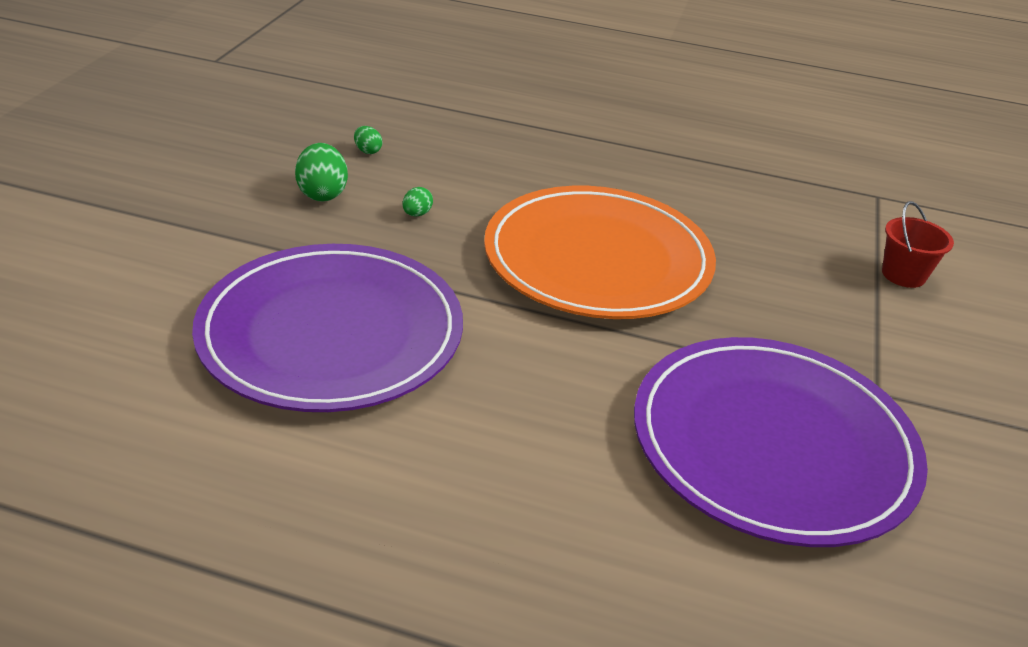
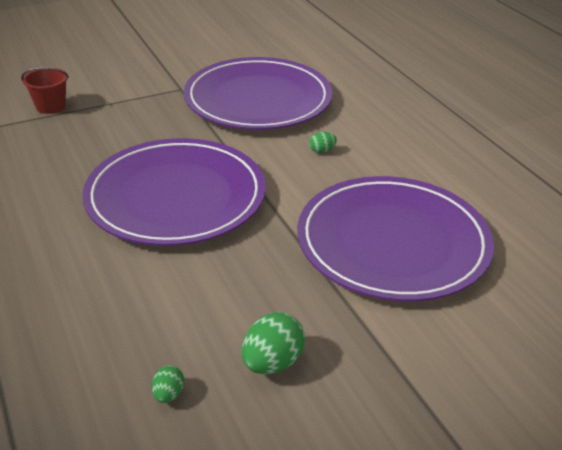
camera: 130 degrees left, 0 degrees up
(417, 214) = (229, 295): green egg -> green egg (322, 151)
(597, 259) = (176, 197): orange plate -> purple plate

